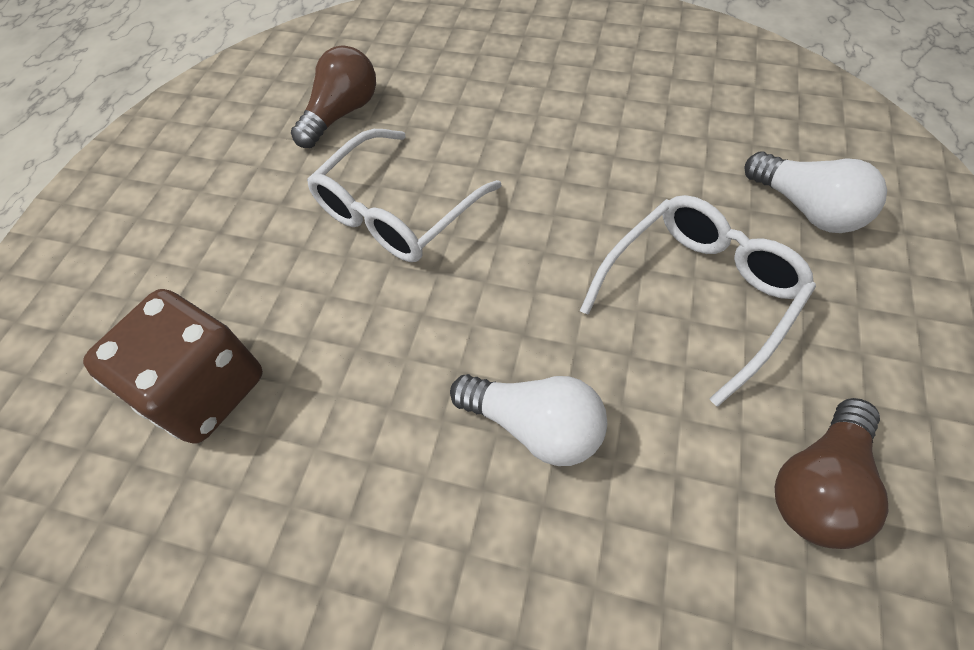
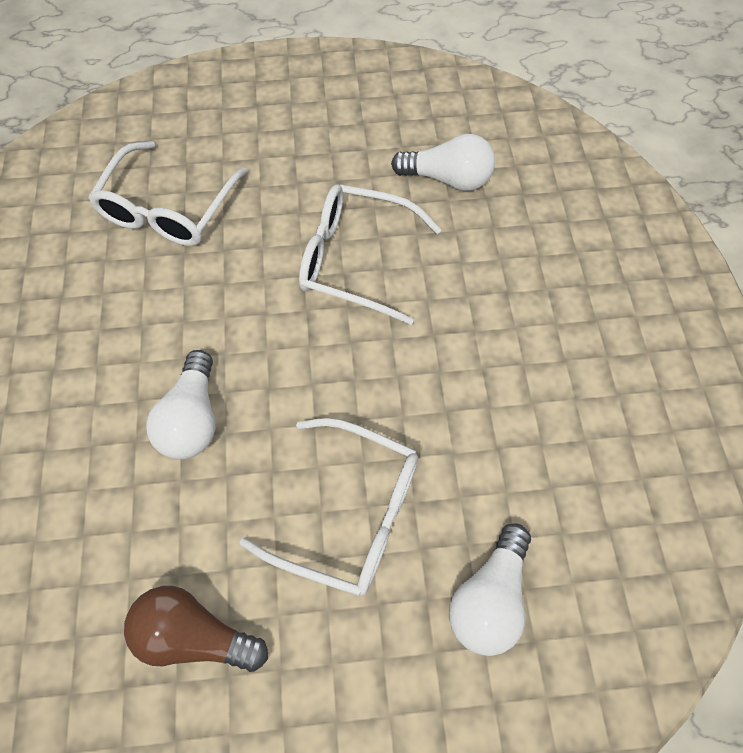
camera: 65 degrees right, 5 degrees up
(205, 389) = (167, 210): brown dice -> white glasses
(342, 114) = (447, 178): brown light bulb -> white light bulb

